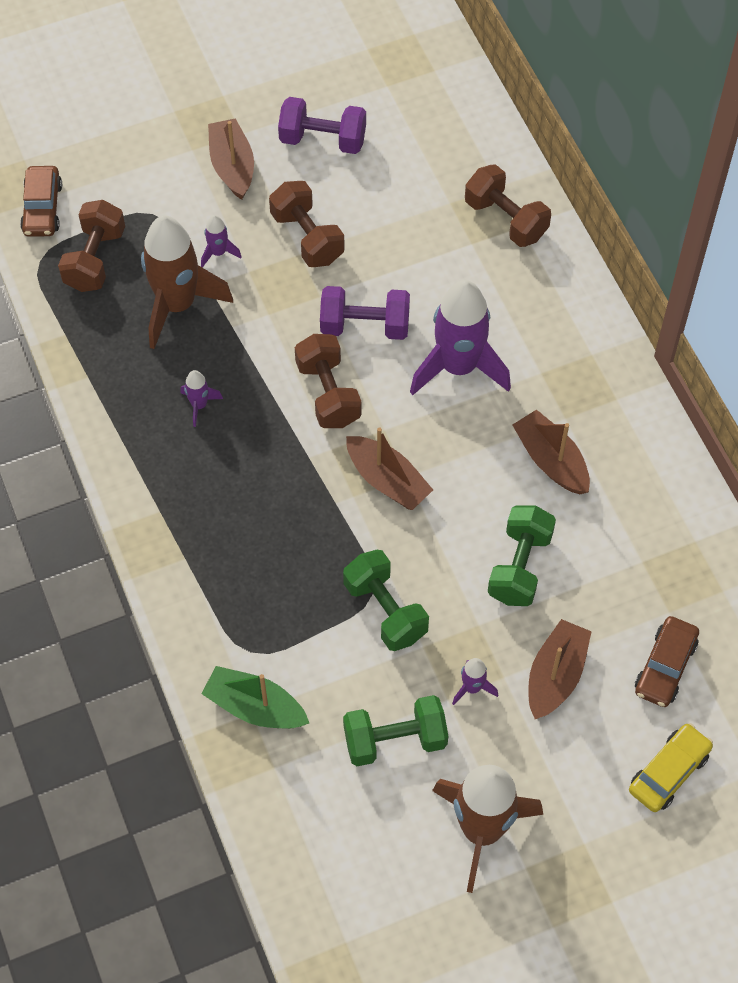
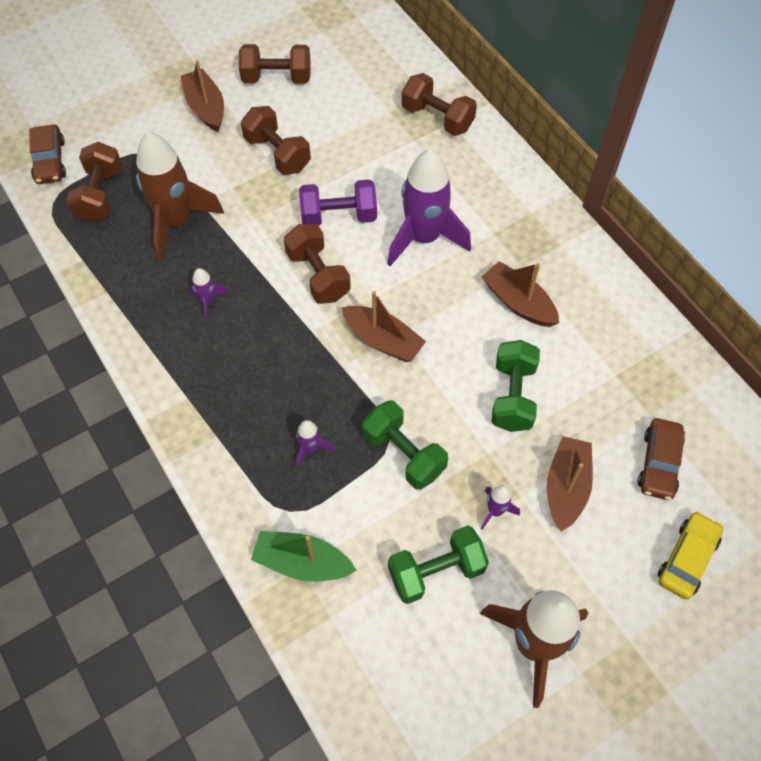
camera: 10 degrees left, 0 degrees up
(218, 253) = (205, 176): purple rocket -> purple rocket (310, 448)
(322, 140) = (277, 78): purple dumbbell -> brown dumbbell

